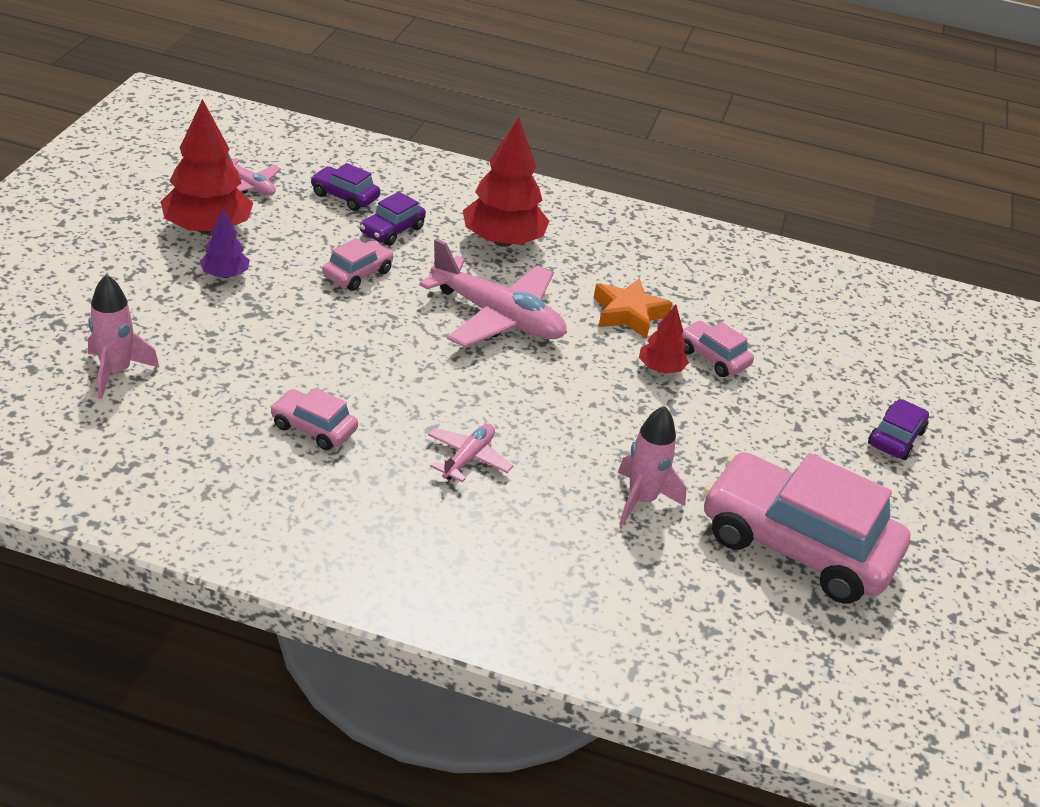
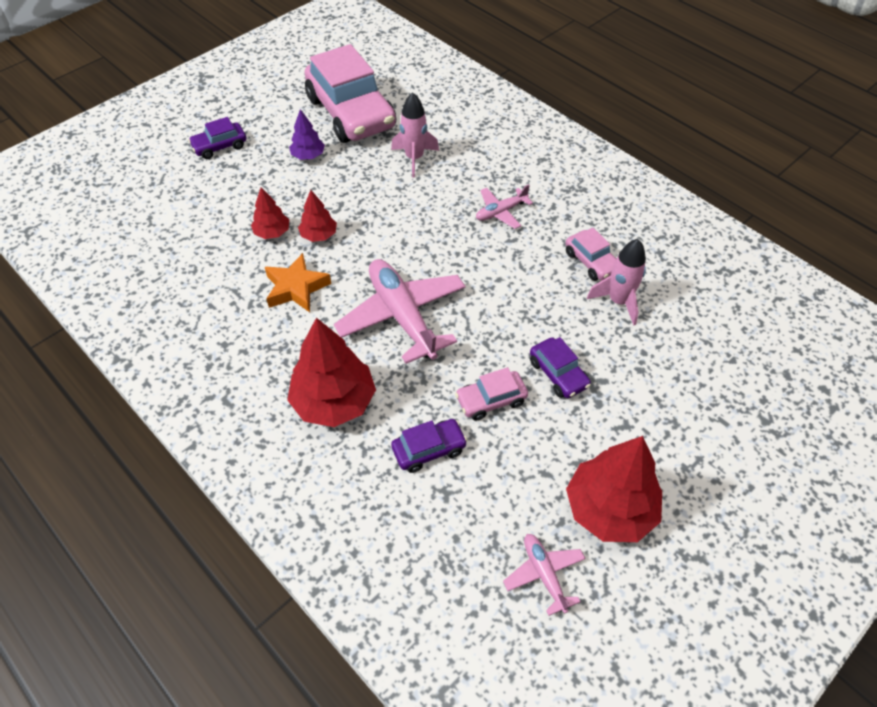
camera: 145 degrees left, 15 degrees up
(116, 372) = (722, 351): pink rocket -> pink rocket (618, 301)
(225, 275) = (610, 435): purple tree -> purple tree (308, 156)
(345, 196) = (449, 520): purple car -> purple car (558, 374)
(713, 357) = (272, 232): pink car -> red tree

